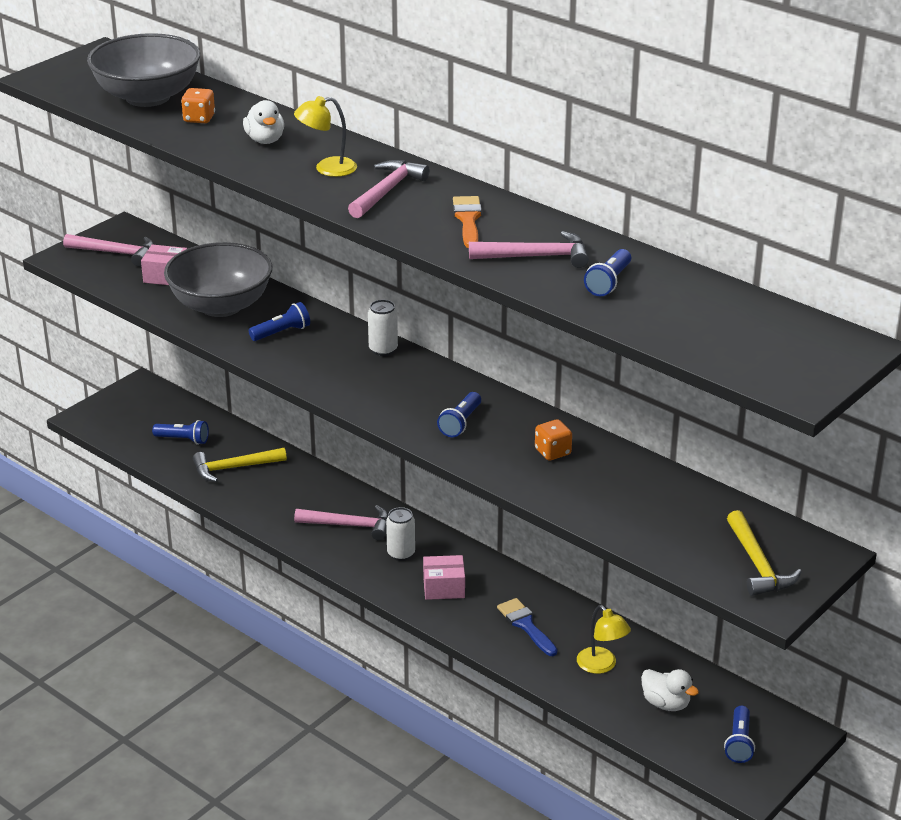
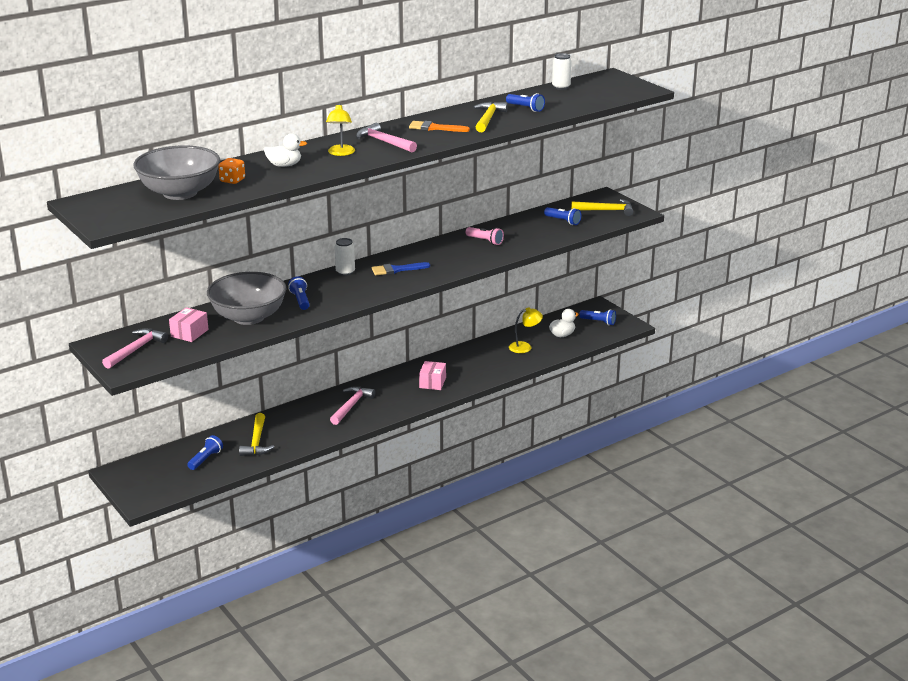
camera: 75 degrees left, 5 degrees down
(401, 554) = (391, 392): white can -> white can (561, 87)
(460, 423) = (442, 260): blue flashlight -> blue flashlight (563, 221)
(526, 625) = (480, 363): blue brush -> blue brush (396, 270)
(536, 256) = (488, 119): pink hammer -> yellow hammer
(552, 452) = (485, 241): orange dice -> pink flashlight

